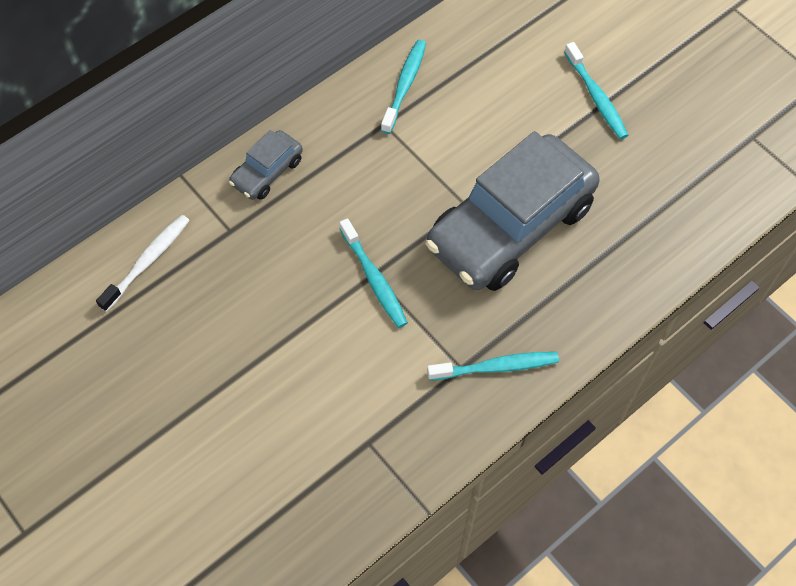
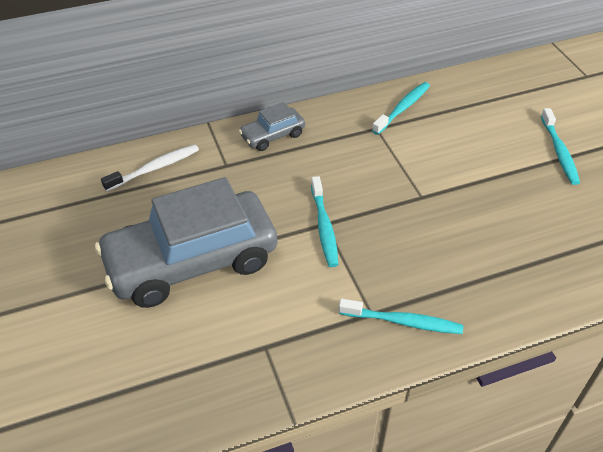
camera: 20 degrees right, 15 degrees down
(510, 226) = (454, 221): grey car -> grey car (191, 261)

